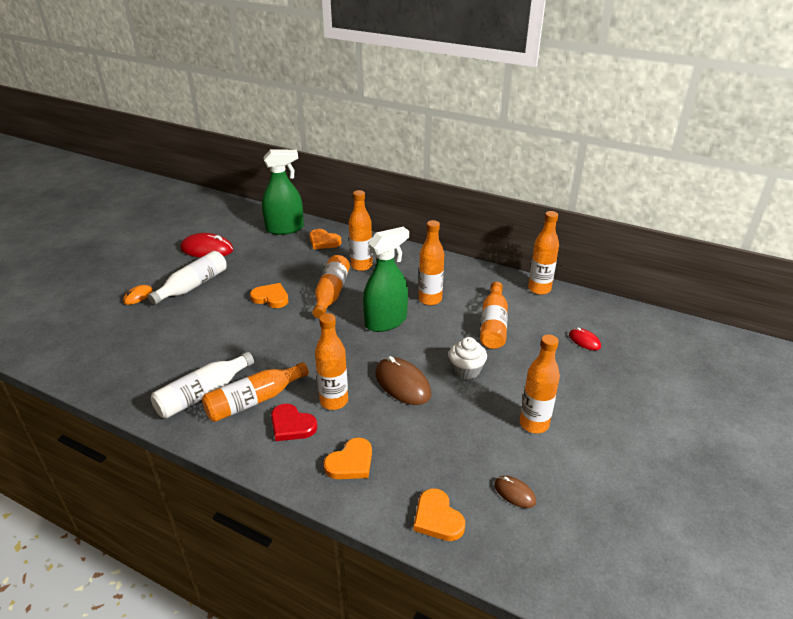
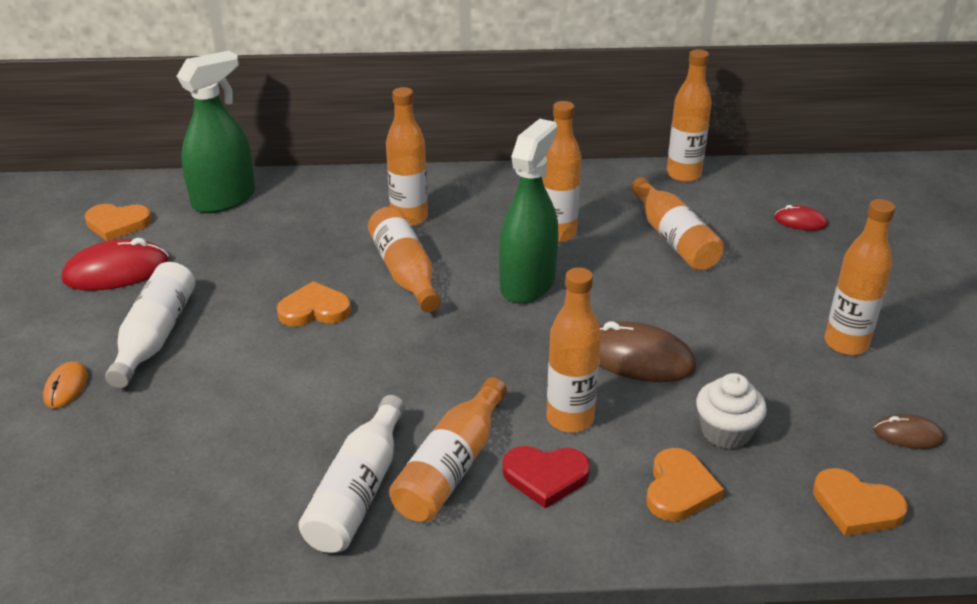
camera: 30 degrees left, 0 degrees up
(323, 241) = (311, 200): orange heart -> orange heart (117, 224)
(466, 370) = (700, 309): white cupcake -> white cupcake (726, 432)

